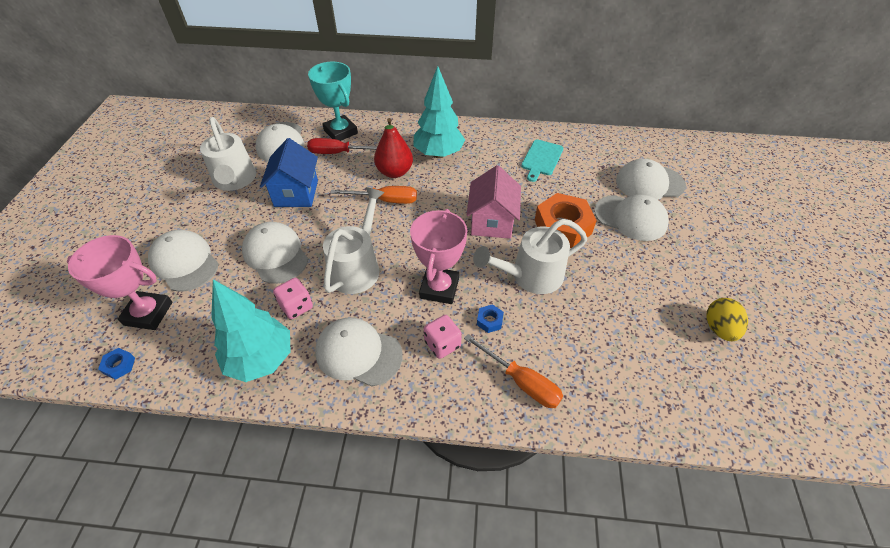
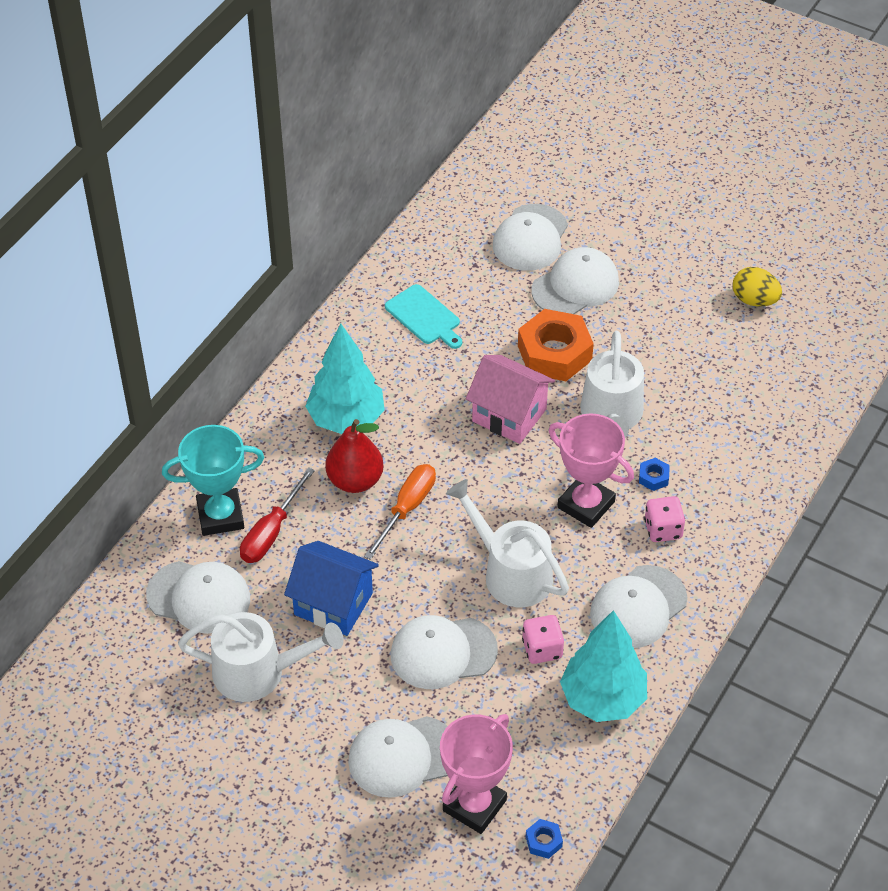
camera: 65 degrees left, 0 degrees up
(521, 381) = (738, 482): orange screwdriver -> none

